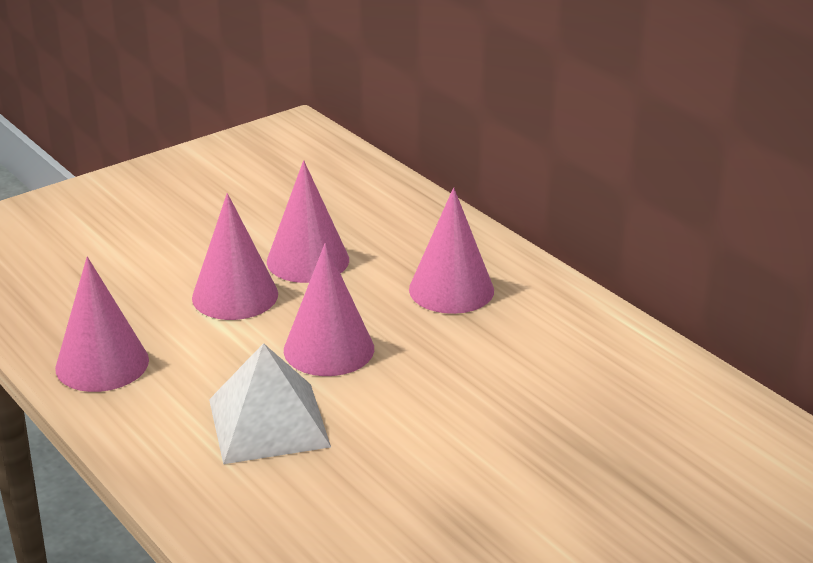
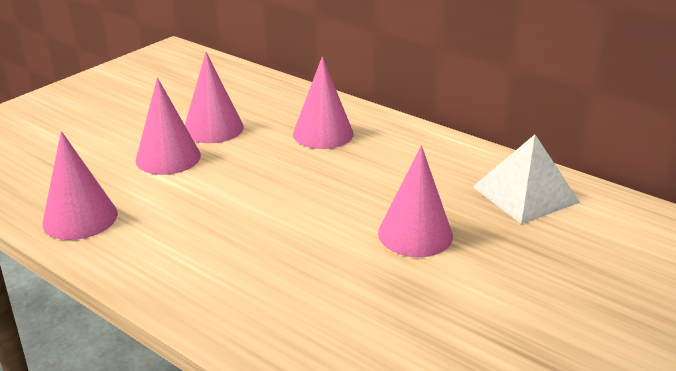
camera: 15 degrees left, 0 degrees up
(269, 422) = (227, 240): white pyramid -> white pyramid (525, 194)
(329, 349) = (252, 183): pink cone -> pink cone (415, 234)

